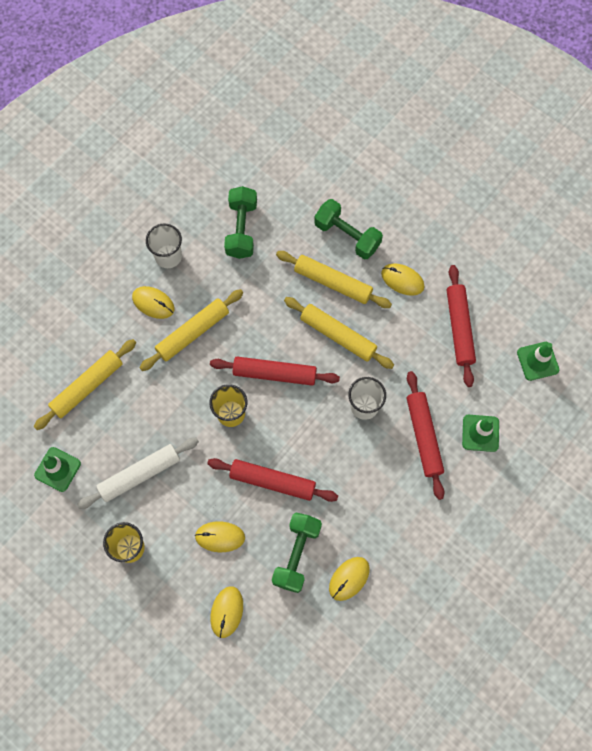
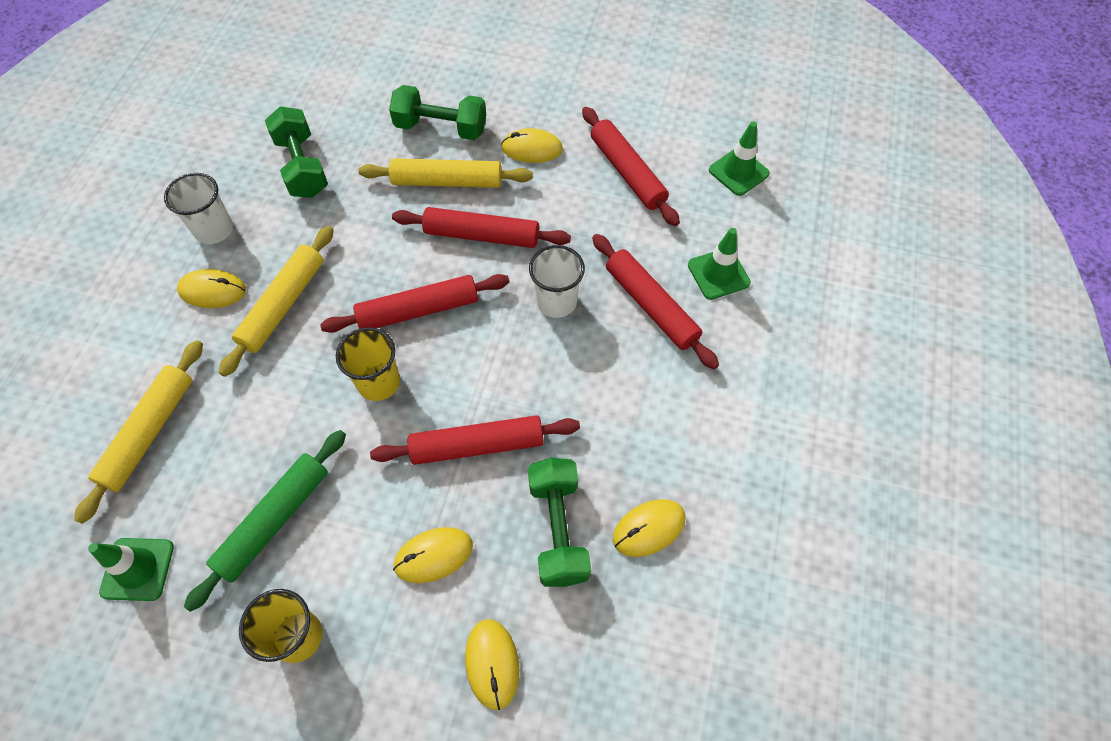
camera: 25 degrees left, 10 degrees down
(140, 475) = (274, 520): white rolling pin -> green rolling pin
(338, 335) = (482, 235): yellow rolling pin -> red rolling pin
(349, 578) = (649, 528): yellow mouse -> yellow mouse turned 45 degrees clockwise

